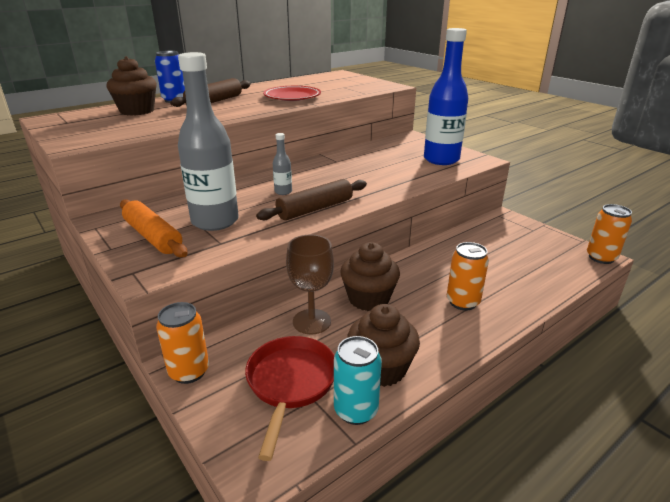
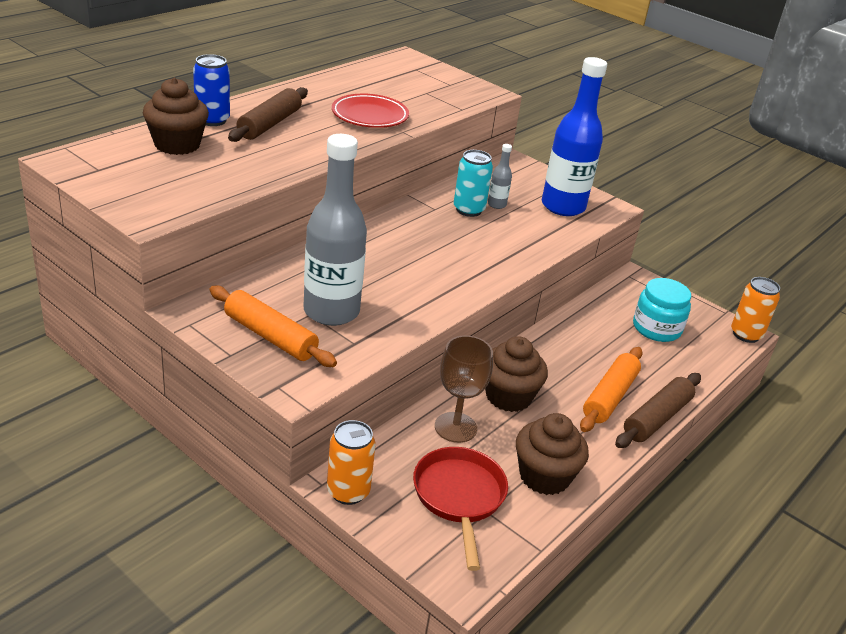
camera: 15 degrees left, 5 degrees up
(283, 192) = (390, 263): grey bottle -> grey bottle (496, 204)
(315, 209) = (440, 290): brown rolling pin -> brown rolling pin (657, 418)
(356, 410) = (532, 520): turquoise can -> turquoise can (468, 210)
(462, 302) = (609, 397): orange can -> orange rolling pin
(517, 251) = (656, 328): none -> turquoise jar

